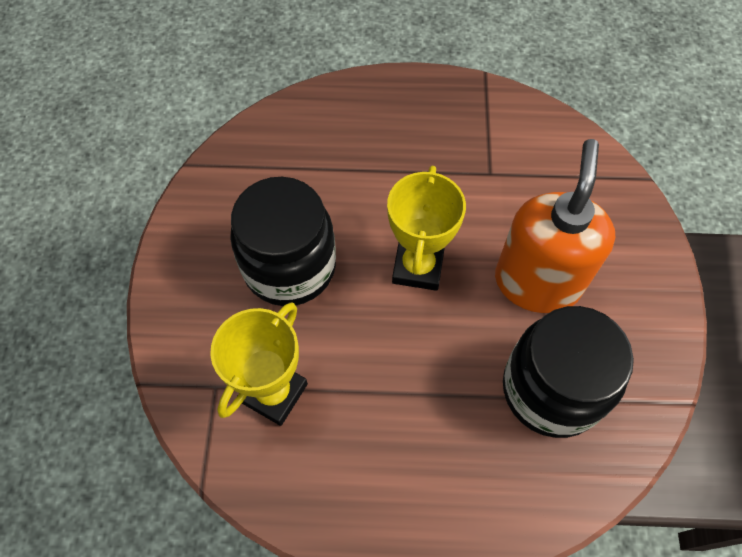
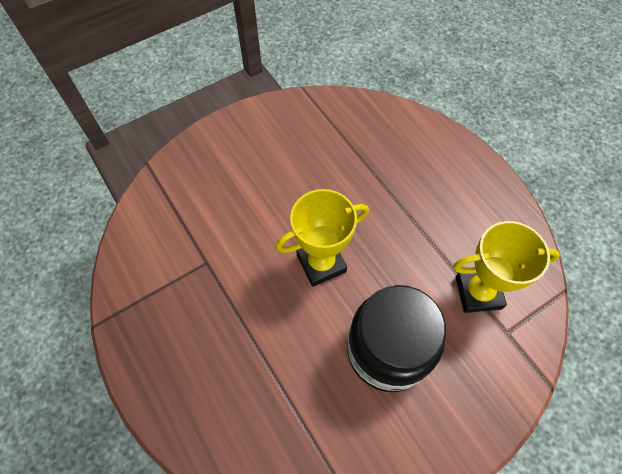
camera: 125 degrees left, 0 degrees up
(537, 282) = (279, 188): orange soap dispenser -> none
(551, 389) = (346, 148): black jar -> none

